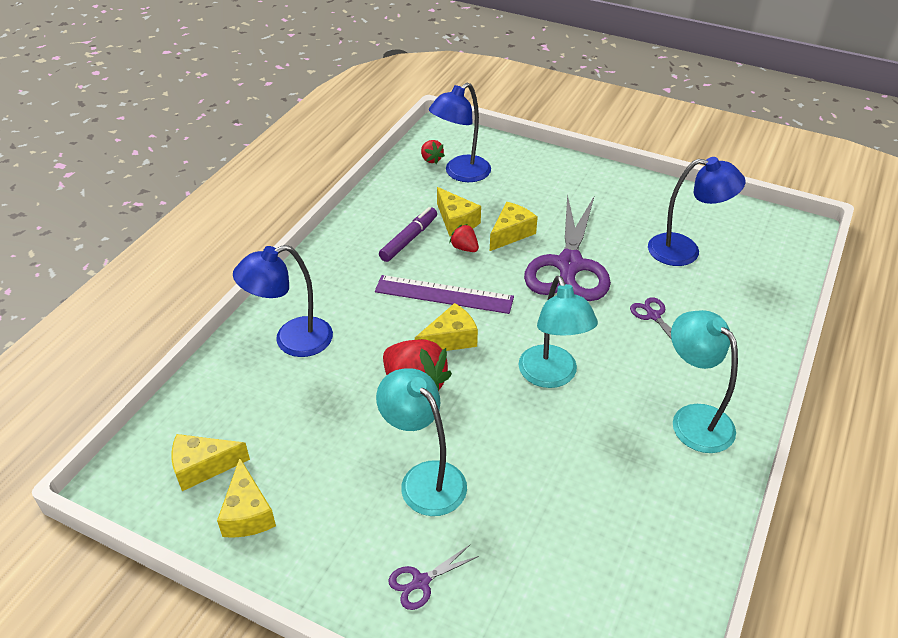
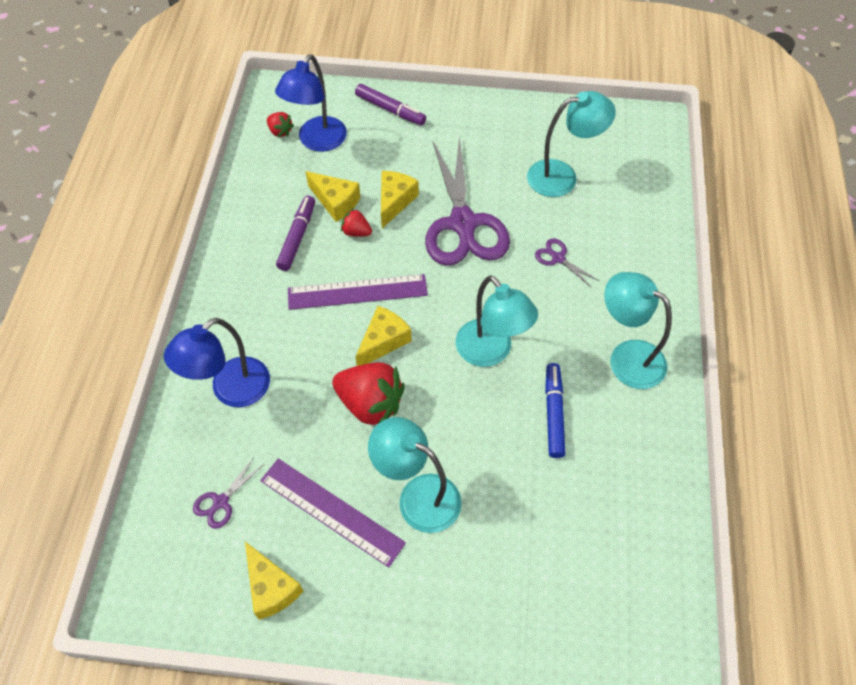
camera: 20 degrees left, 15 degrees up
(203, 467) = (206, 556): yellow cheese -> none
(335, 466) = (331, 511): none -> purple ruler
(421, 582) = (455, 598): purple scissors -> purple scissors (221, 502)
(538, 164) = (390, 110): none -> purple marker
(595, 447) = (554, 413): none -> blue marker
(685, 251) = (562, 176): blue lamp -> turquoise lamp

